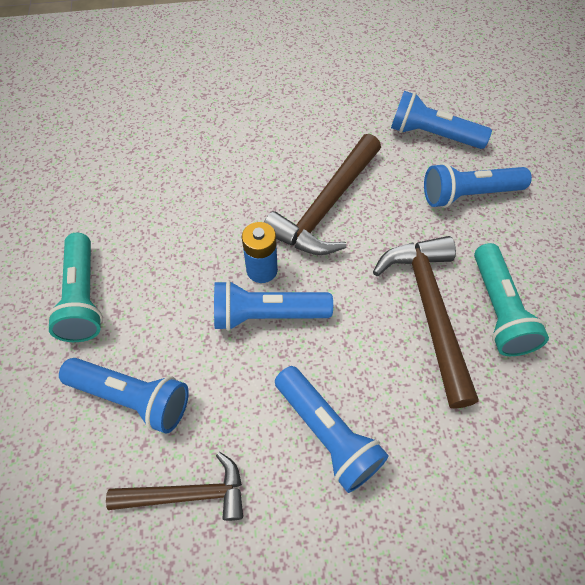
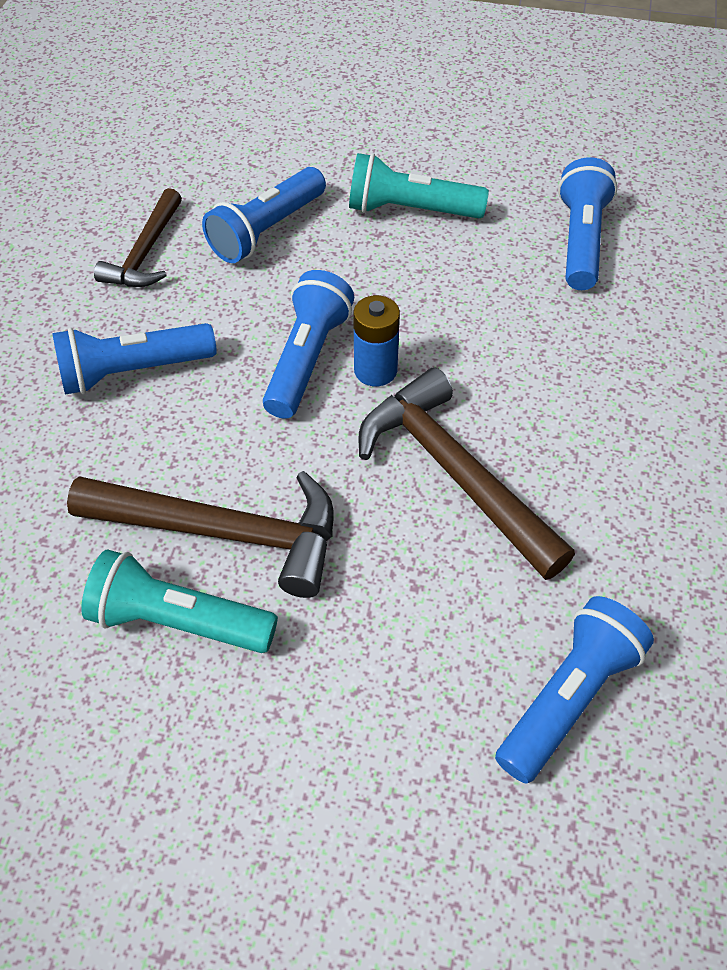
camera: 110 degrees right, 5 degrees down
(468, 195) = (403, 689): blue flashlight -> blue flashlight (580, 240)

